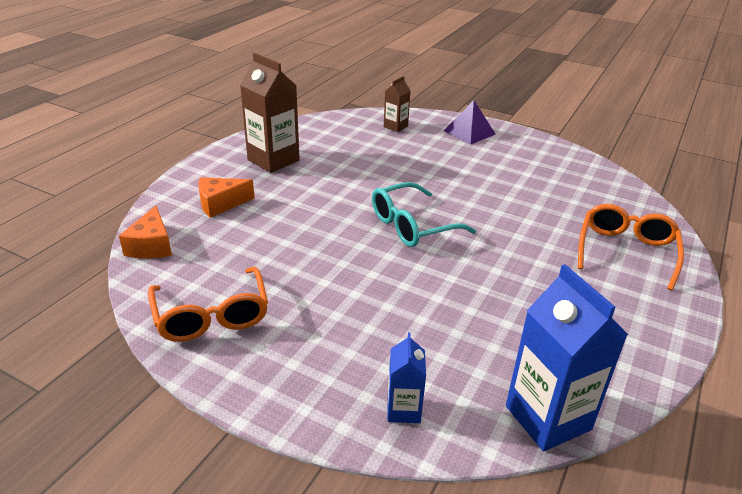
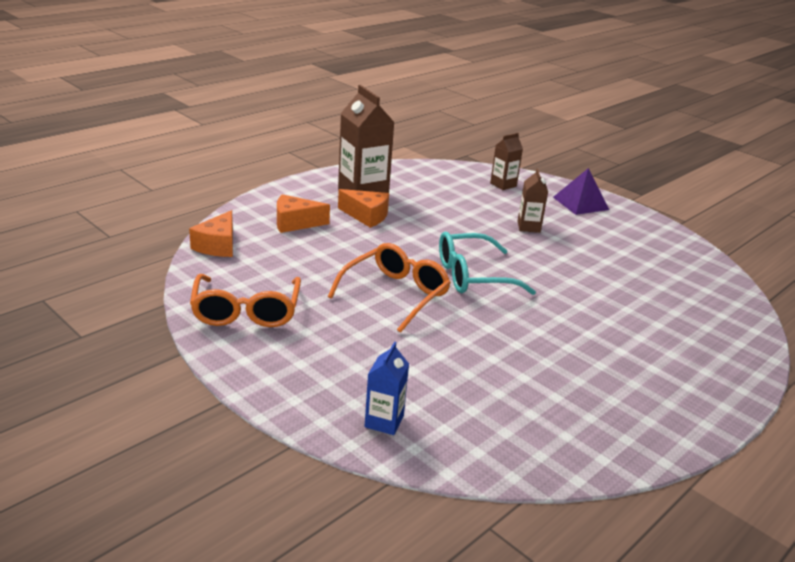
camera: 15 degrees right, 5 degrees down
(286, 182) = (366, 216): none -> orange cheese
(437, 164) = (528, 227): none -> brown carton
(548, 418) = (520, 461): blue carton -> none
(626, 251) = (691, 342): orange glasses -> orange glasses (396, 294)

